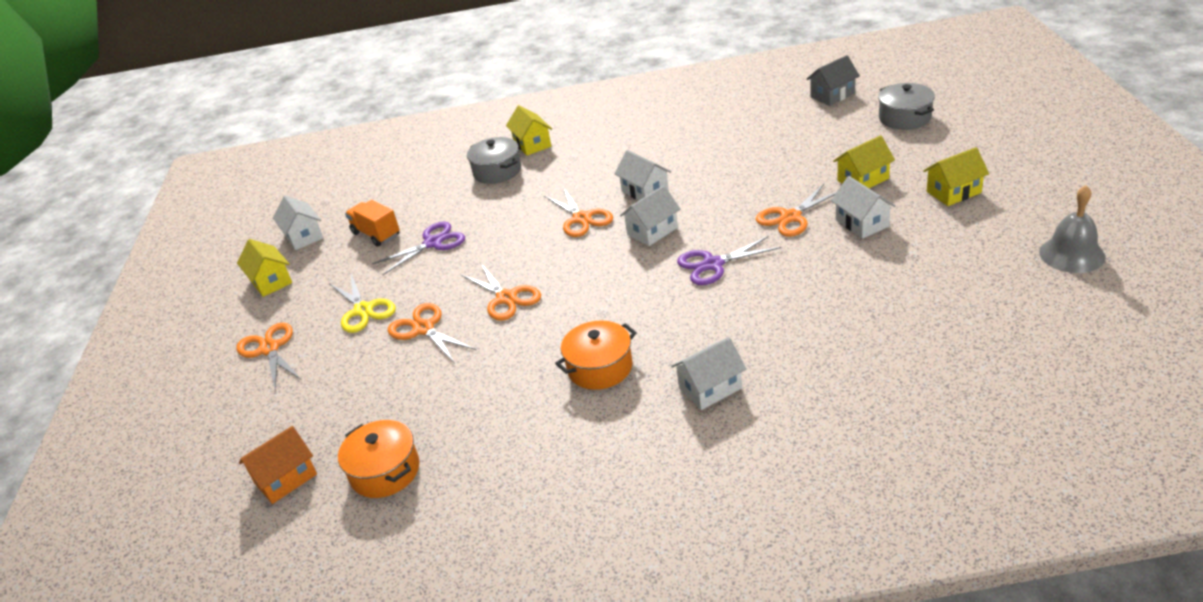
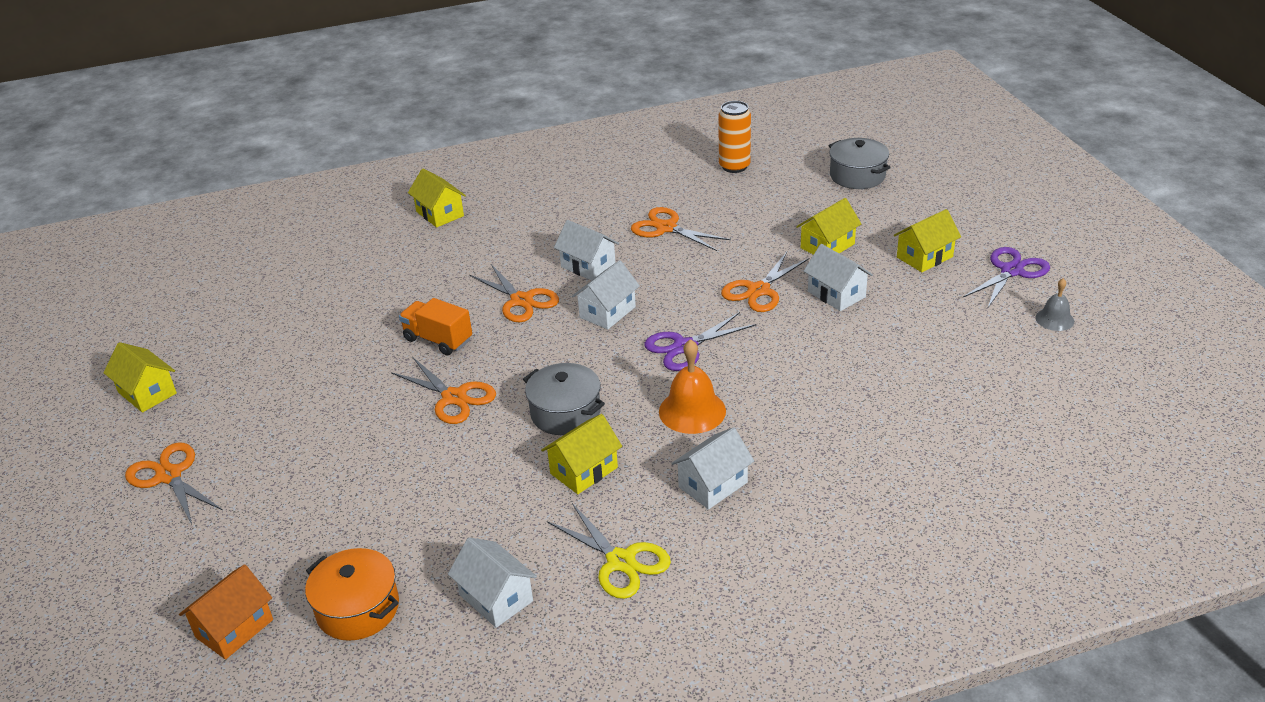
camera: 15 degrees left, 0 degrees up
(303, 236) = (176, 335): white house -> white house (496, 598)
(363, 310) = (279, 422): yellow scissors -> yellow scissors (620, 562)
(376, 234) = (271, 329): orange truck -> orange truck (438, 340)
(424, 329) = (362, 439): orange scissors -> orange scissors (666, 228)
(433, 243) = (347, 336): purple scissors -> purple scissors (1011, 271)
(497, 171) = (405, 247): grey pot -> grey pot (565, 413)
(600, 367) = (584, 470): orange pot -> yellow house
(706, 321) = (692, 411): none -> orange bell
(793, 108) = (734, 166): none -> orange can
(832, 95) = (774, 151): grey house -> none
(1072, 254) = (1054, 319): grey bell -> grey bell, size x0.59

